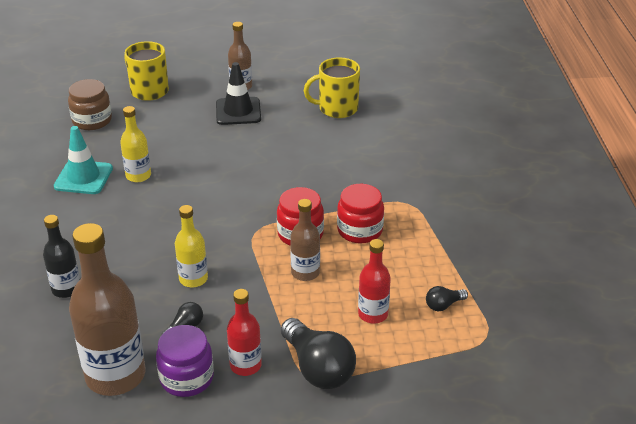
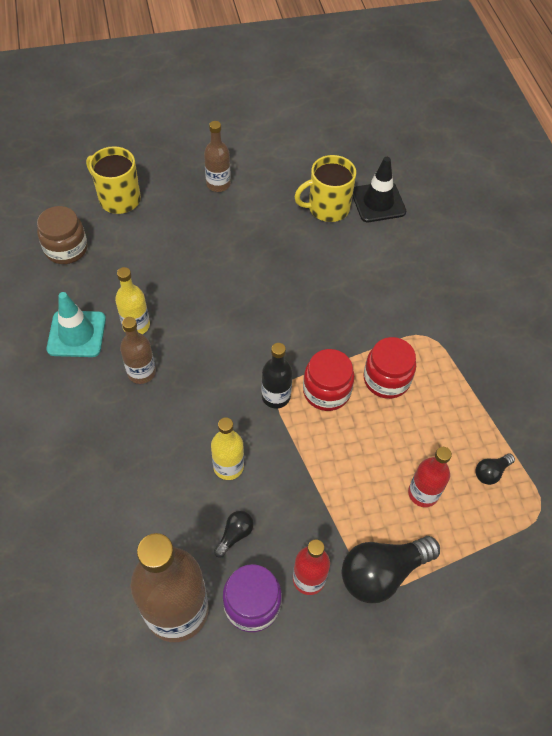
camera: 10 degrees left, 20 degrees up
(66, 289) = (96, 496): black bottle -> black bottle (276, 396)
(238, 111) = (223, 221): black traffic cone -> black traffic cone (378, 202)
(305, 272) = (343, 444): brown bottle -> brown bottle (141, 372)
(317, 368) = (382, 573): black light bulb -> black light bulb turned 105 degrees clockwise

